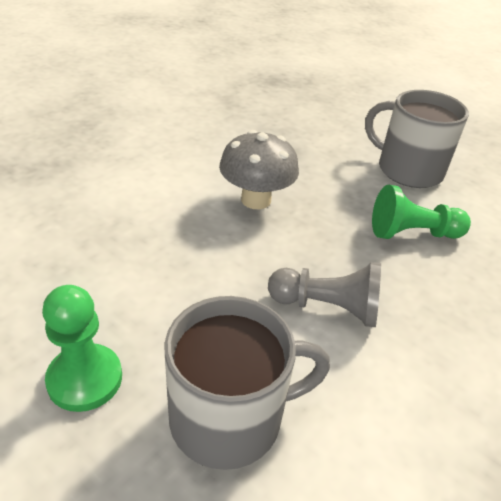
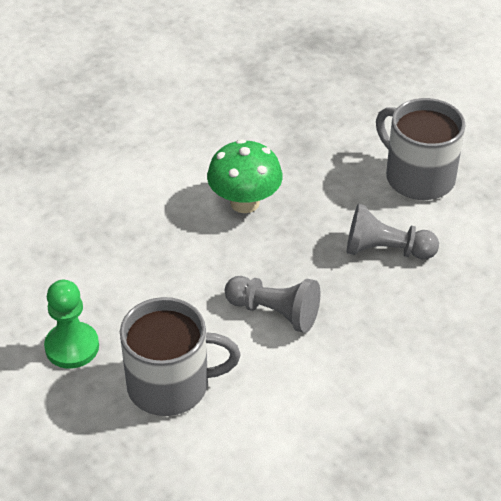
camera: 15 degrees right, 5 degrees up
(256, 200) = (244, 202): grey mushroom -> green mushroom
(412, 233) = (386, 250): green pawn -> grey pawn

